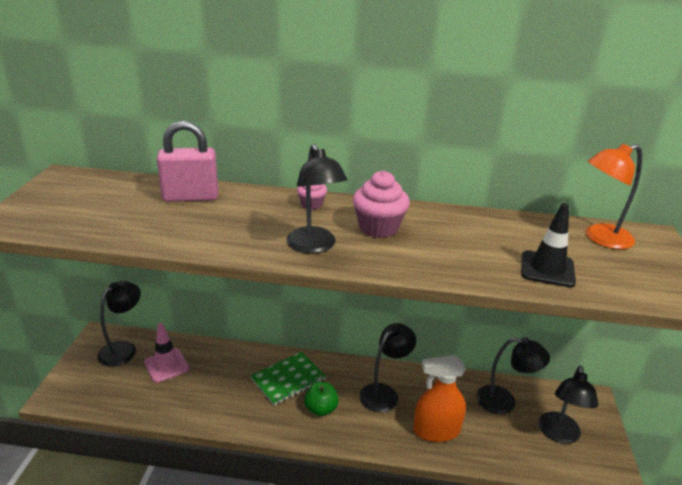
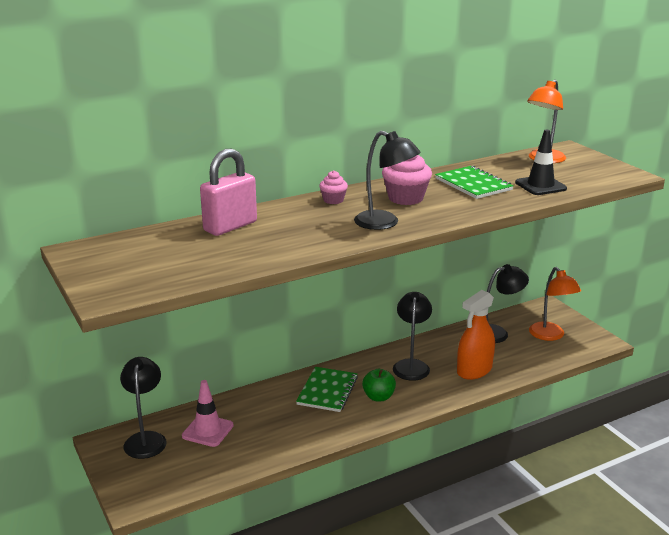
camera: 35 degrees left, 5 degrees down
(472, 238) = (473, 184): none -> green notebook
(559, 435) = (550, 336): black lamp -> orange lamp

